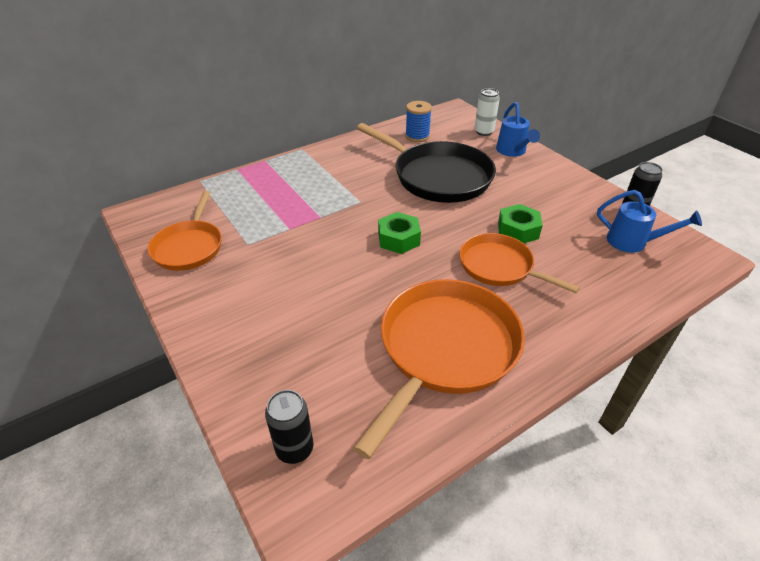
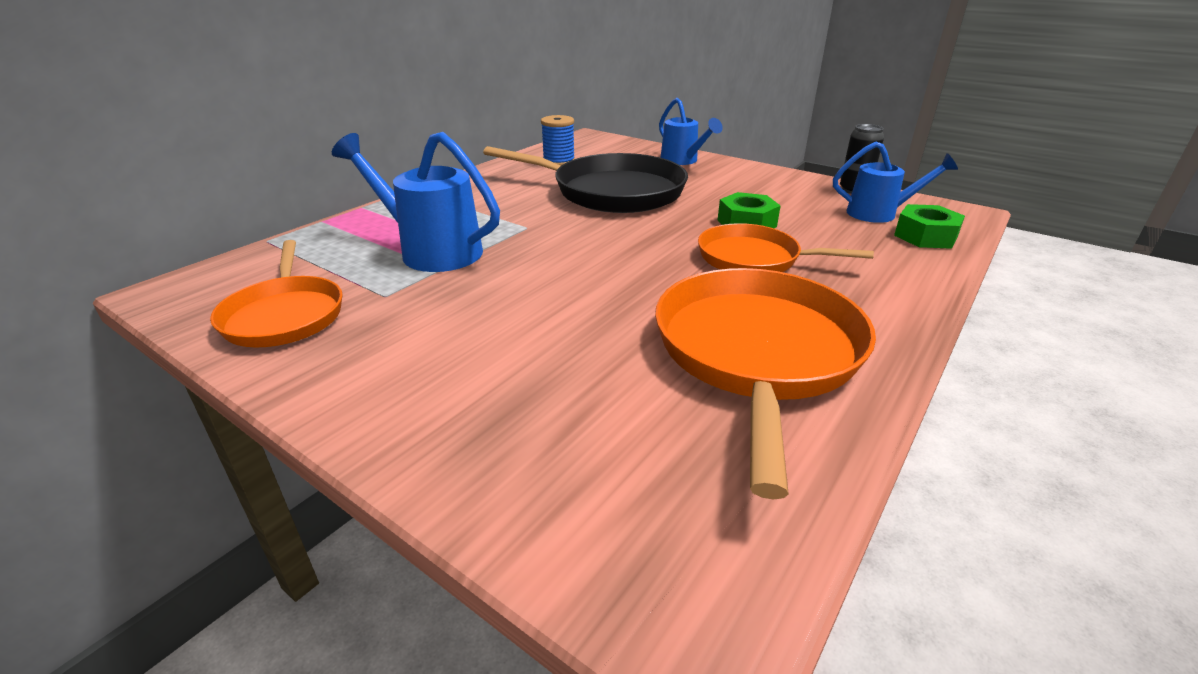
camera: 20 degrees left, 10 degrees down
(291, 211) = (432, 251): none -> blue watering can
(294, 449) = (627, 538): black can -> none
(398, 239) = (605, 254): green nut -> green nut (925, 236)
(484, 132) = (636, 149): white can -> none

